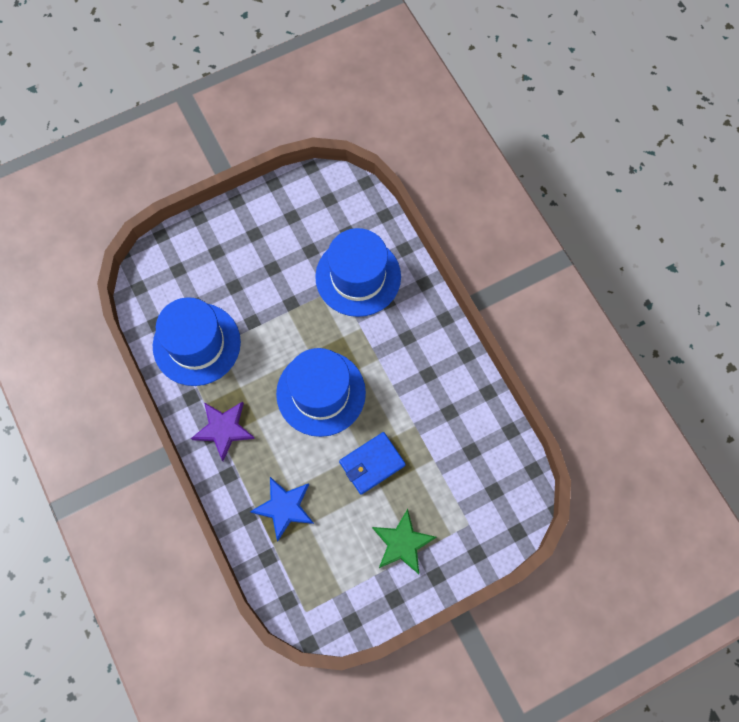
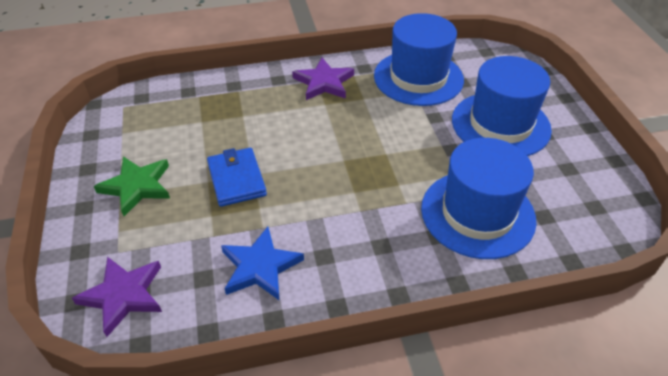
camera: 105 degrees right, 25 degrees down
(284, 507) = (227, 108): blue star -> blue star (260, 267)
(321, 393) = (335, 154): blue hat -> blue hat (500, 124)
(502, 500) = (123, 295): none -> purple star

